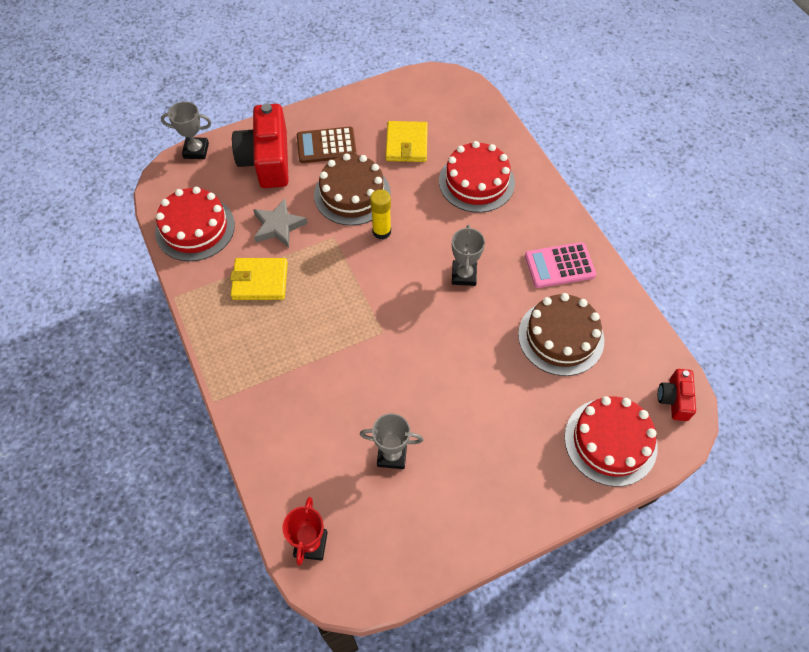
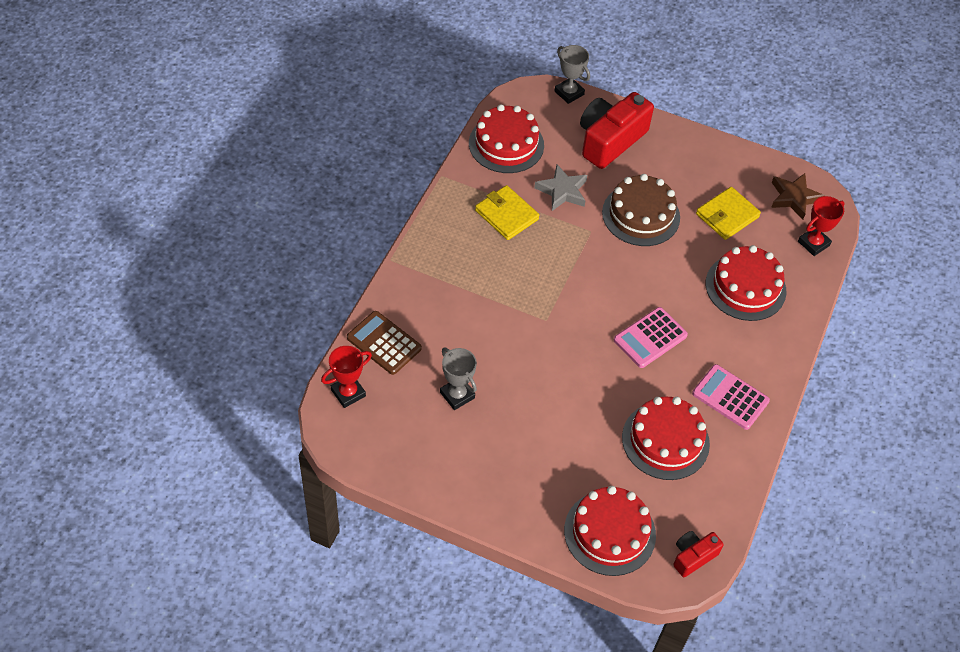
camera: 45 degrees right, 5 degrees down
(326, 145) = (665, 166): brown calculator -> brown calculator (384, 343)
(381, 231) = (629, 257): yellow glue stick -> none
(431, 95) = (794, 198): none -> brown star
(464, 275) = (650, 338): grey trophy -> pink calculator
(479, 115) = (813, 243): none -> red trophy
(561, 337) = (665, 440): brown cake -> red cake

